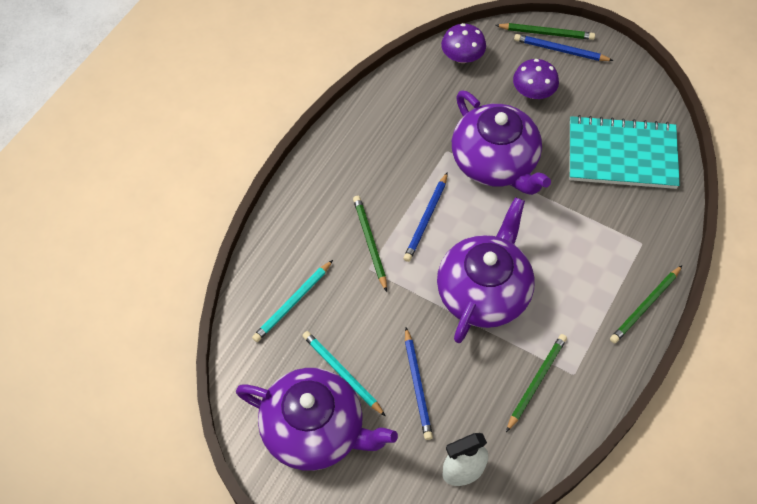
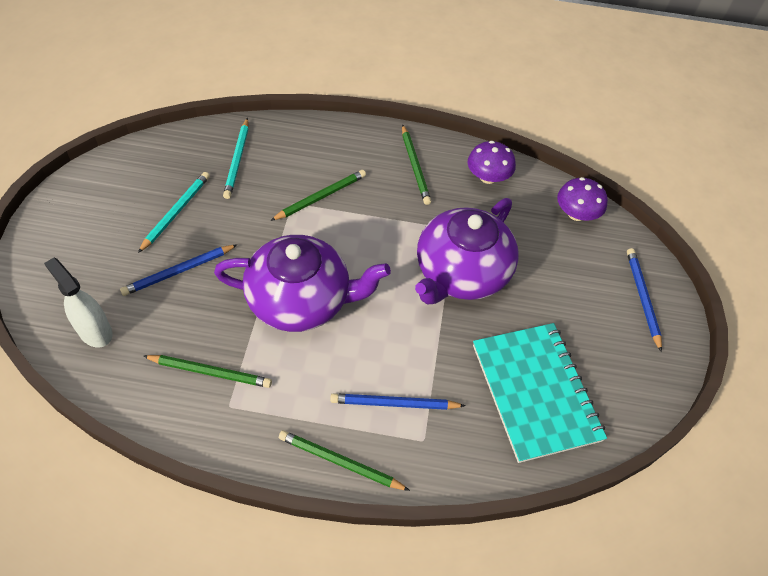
camera: 65 degrees right, 5 degrees down
(292, 302) = (237, 160): turquoise pencil -> turquoise pencil turned 105 degrees counterclockwise
(315, 430) = (114, 208): purple teapot -> none
(426, 219) = (366, 232): blue pencil -> blue pencil (394, 403)
(533, 92) = (570, 286): purple mushroom -> purple mushroom (488, 177)
(546, 33) = (656, 279): green pencil -> green pencil (414, 166)

